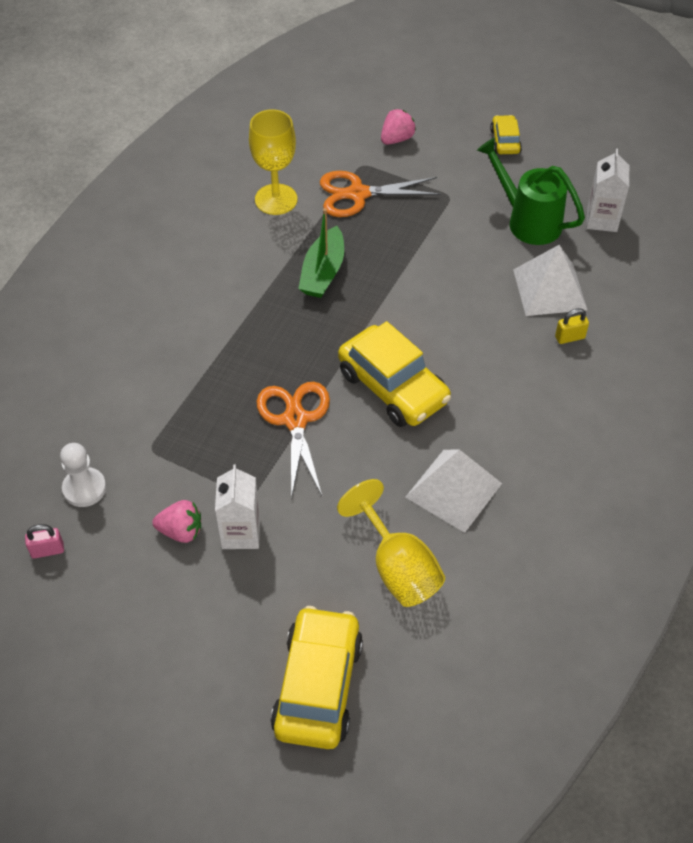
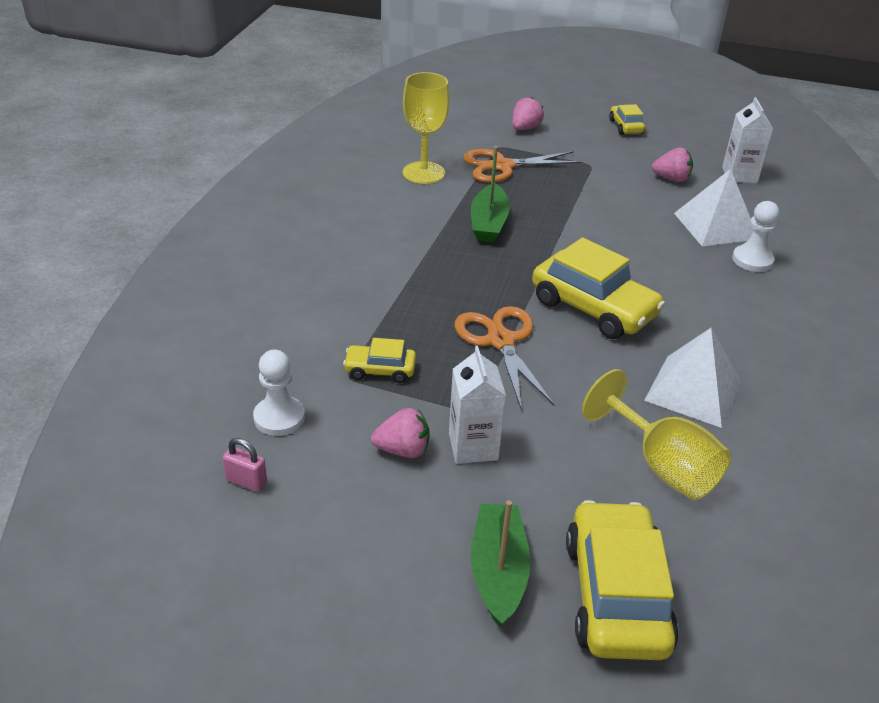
camera: 10 degrees left, 15 degrees down
(47, 550) = (246, 481): pink padlock -> pink padlock turned 45 degrees clockwise
(180, 444) = (380, 370): none -> yellow car
(230, 655) = (498, 571): none -> green boat
(528, 221) = (671, 179): green watering can -> pink strawberry
(569, 337) = (752, 260): yellow padlock -> white pawn

